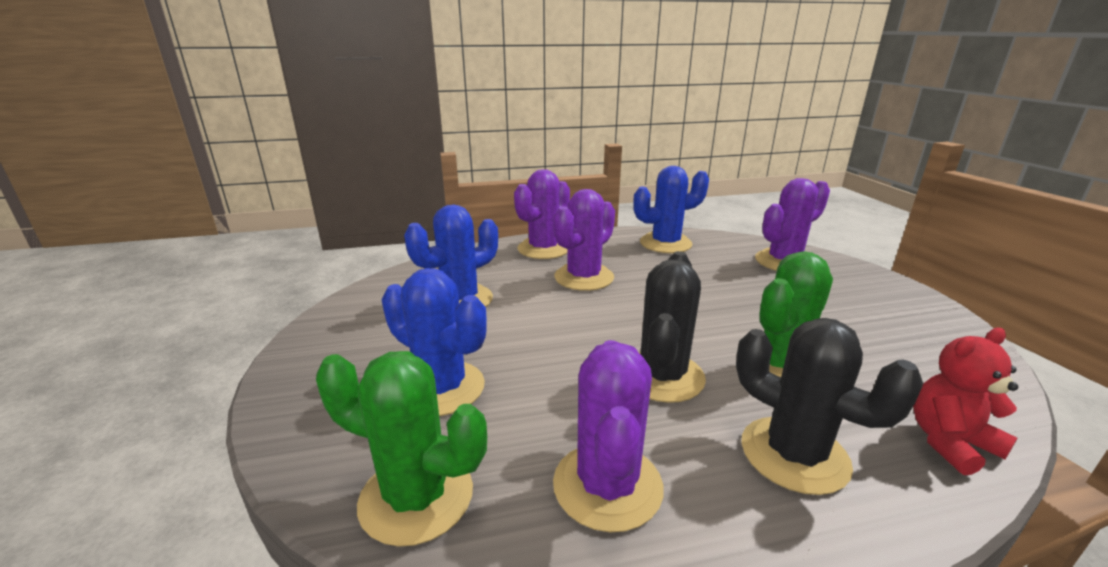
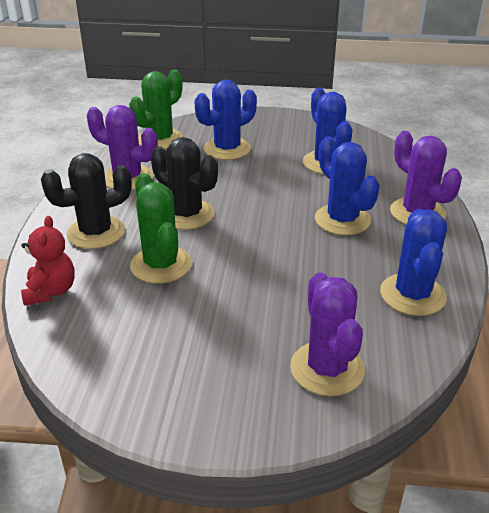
camera: 110 degrees right, 10 degrees up
(584, 277) = (342, 220): purple cactus -> blue cactus

